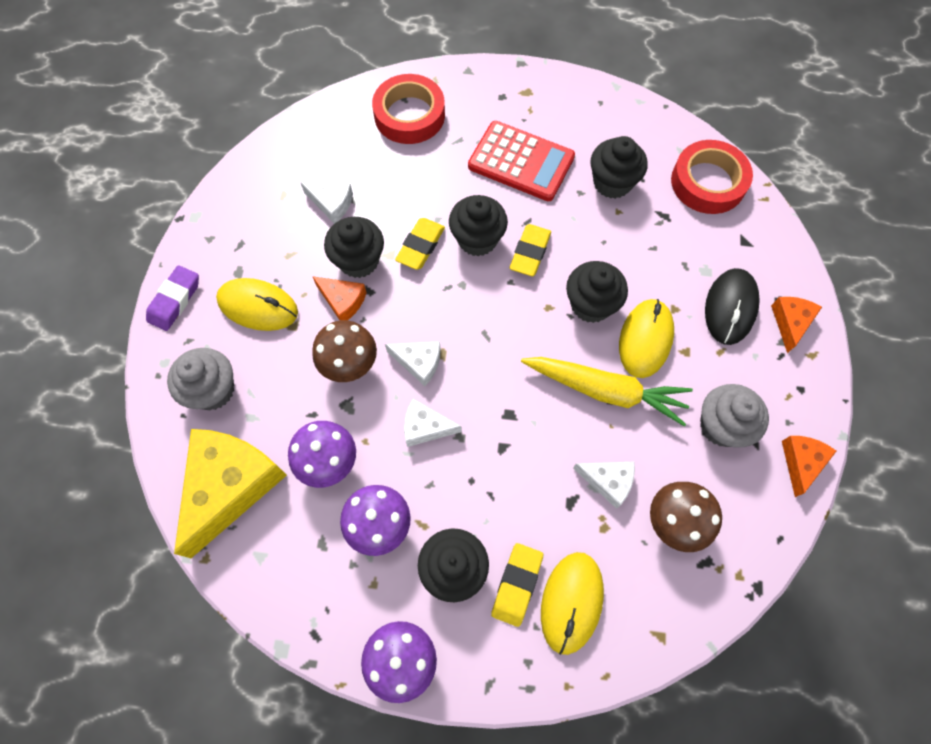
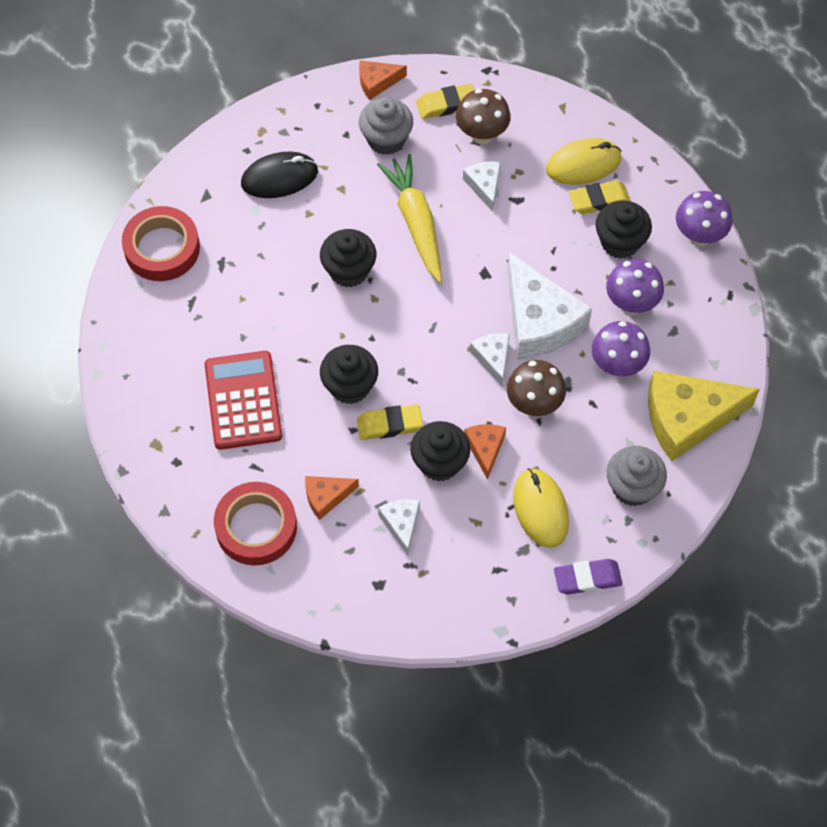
camera: 125 degrees left, 5 degrees down
(425, 427) = (539, 321): white cheese -> white cheese, size x2.04
(530, 253) = (333, 340): yellow eraser -> yellow eraser (446, 104)
(612, 183) = (214, 318): black cupcake -> none
(645, 339) = (352, 219): yellow mouse -> none
(790, 323) = (263, 134): orange cheese -> orange cheese (326, 497)

